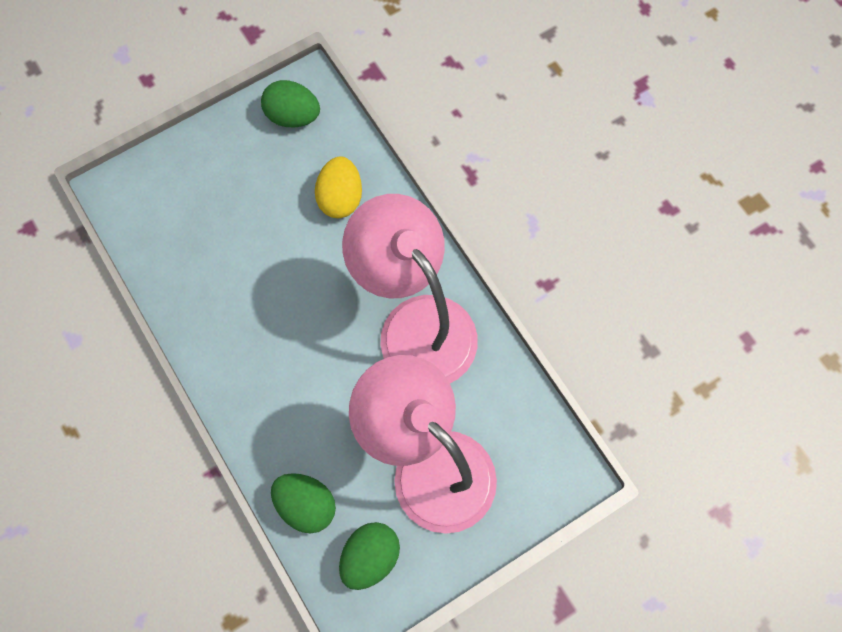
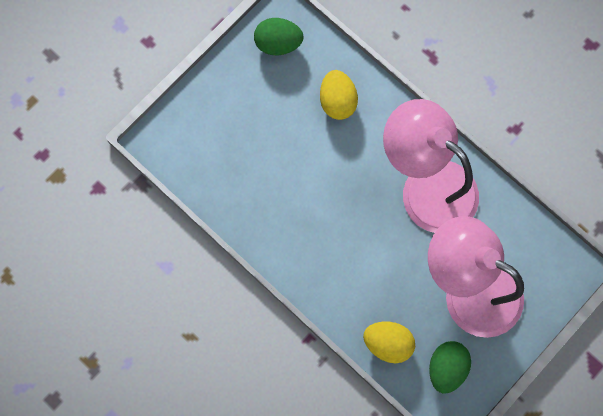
camera: 15 degrees left, 5 degrees up
(306, 505) = (388, 343): green egg -> yellow egg

